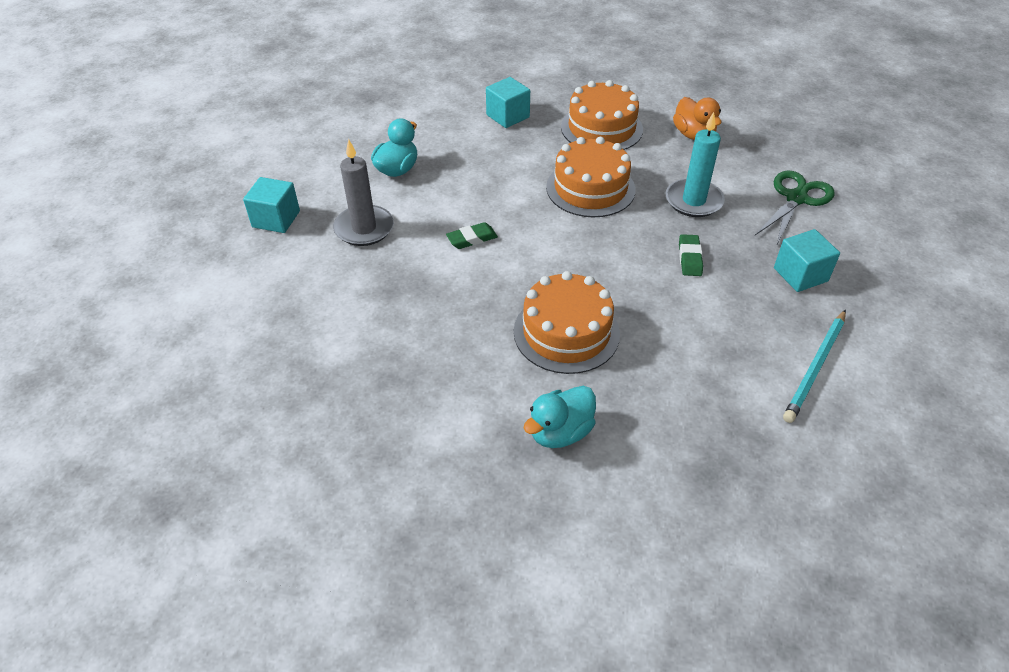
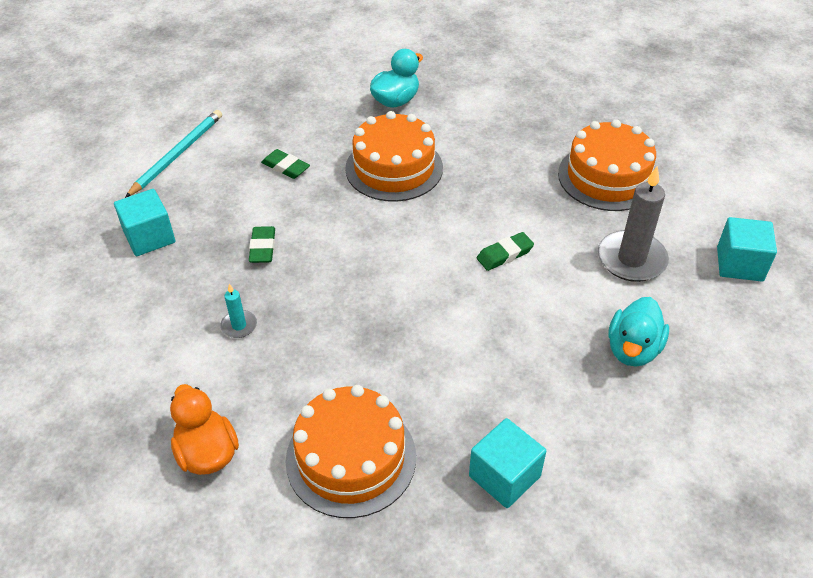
camera: 175 degrees right, 0 degrees up
(590, 188) = (370, 336): orange cake -> orange cake (607, 177)
(686, 341) = (285, 167): none -> green eraser
(693, 201) = (239, 325): turquoise candle -> turquoise candle, size x0.49
(796, 198) = (105, 338): green scissors -> none

